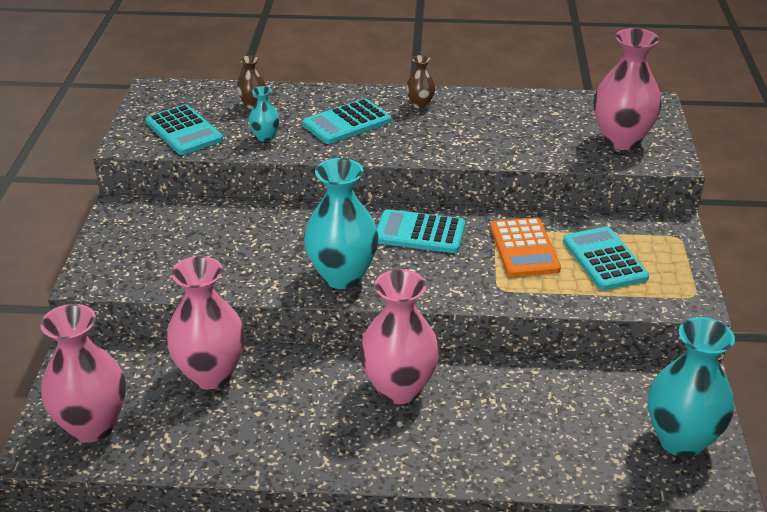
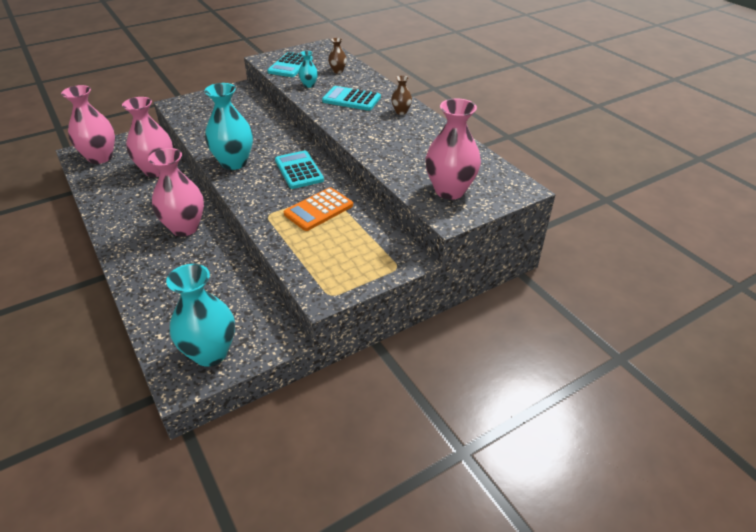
camera: 55 degrees right, 5 degrees up
(604, 259) = (337, 244): turquoise calculator -> none

